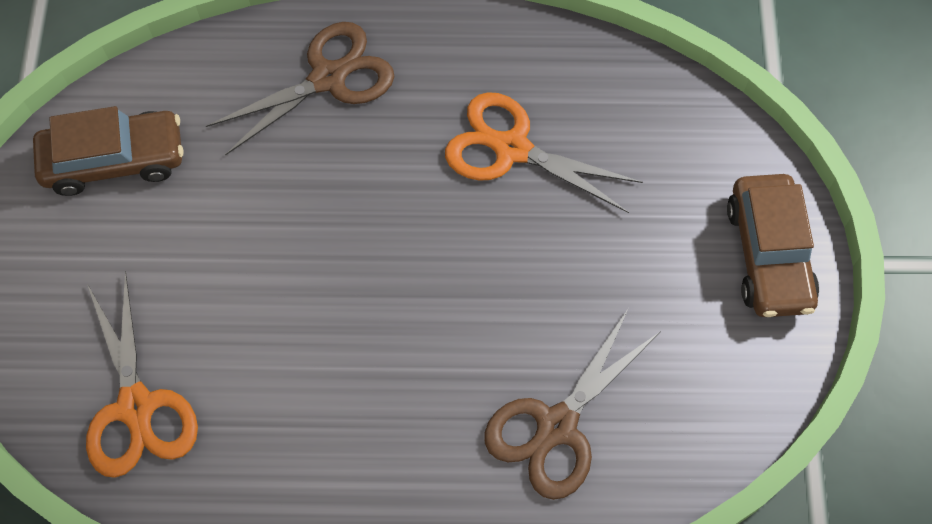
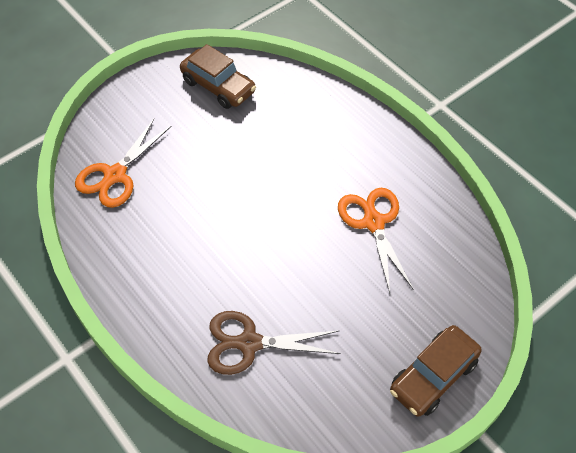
camera: 50 degrees right, 10 degrees down
(328, 78) = (334, 128): brown scissors -> none

